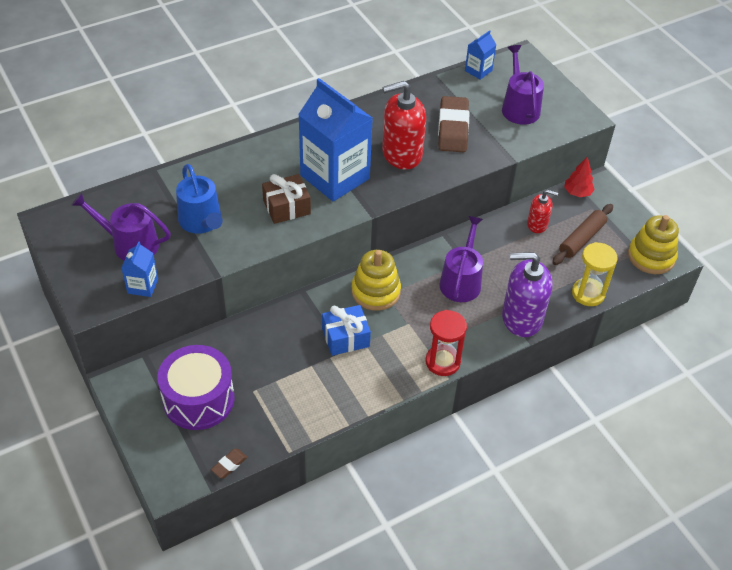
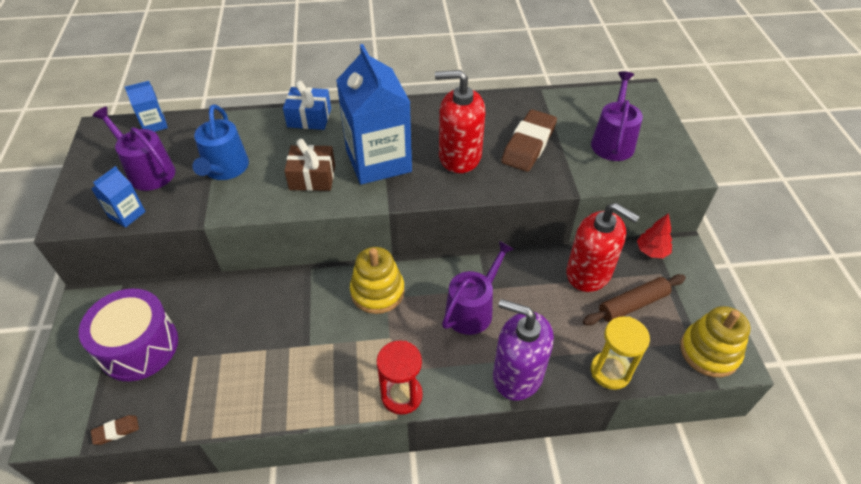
camera: 25 degrees right, 0 degrees up
(345, 337) = (318, 331): blue gift -> blue gift (309, 118)
(478, 71) = (587, 95): blue carton -> blue carton (154, 124)
(537, 224) = (589, 273): red soap dispenser -> red soap dispenser, size x1.84

